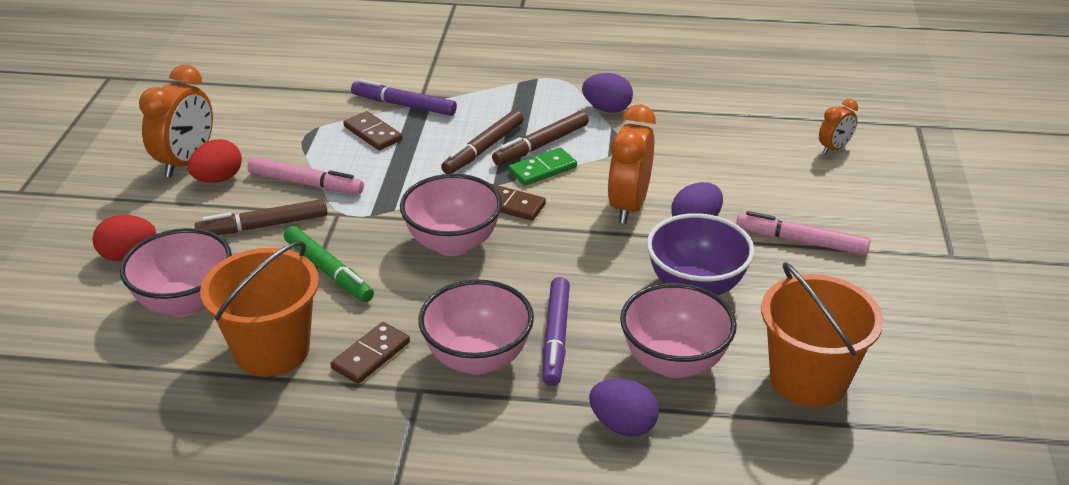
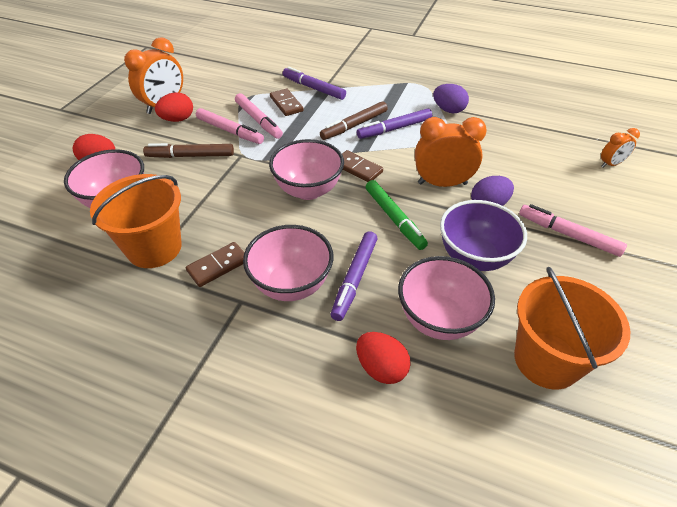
camera: 15 degrees right, 10 degrees up
(329, 271) = (217, 195): green marker -> green marker (394, 218)
(341, 162) = (258, 120): none -> pink marker
(541, 145) = (394, 129): brown marker -> purple marker
(542, 169) = (389, 146): green domino -> none
(623, 425) = (381, 368): purple egg -> red egg
(628, 206) = (442, 183): orange clock -> orange clock turned 60 degrees clockwise

